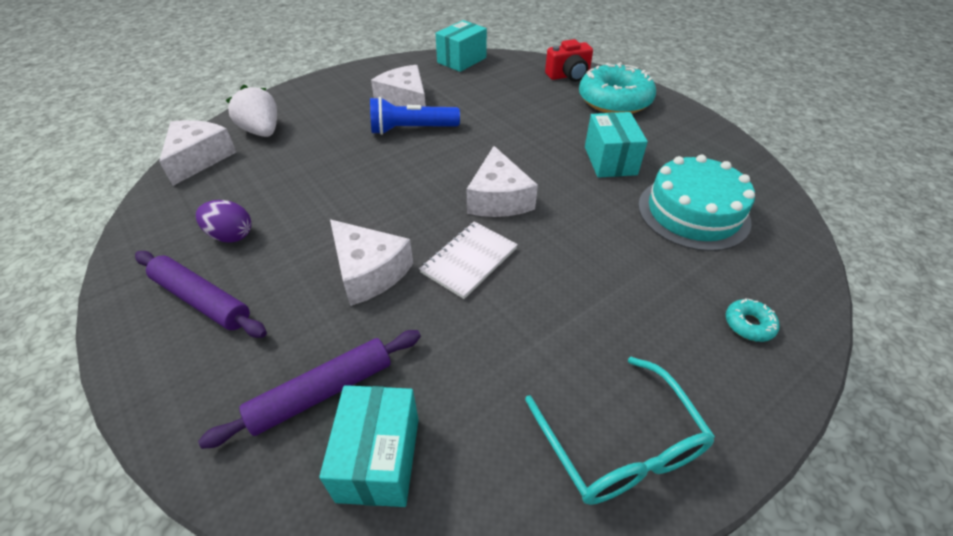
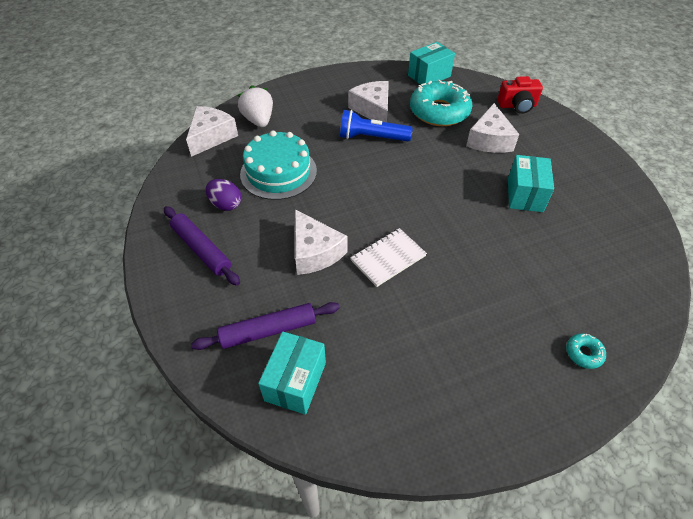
camera: 15 degrees right, 5 degrees up
(498, 198) = (424, 212): white cheese -> white cheese (489, 140)
(614, 100) = (549, 137): turquoise donut -> turquoise donut (439, 111)
(619, 443) = (454, 412): turquoise glasses -> none
(693, 213) = (577, 254): turquoise cake -> turquoise cake (278, 172)

